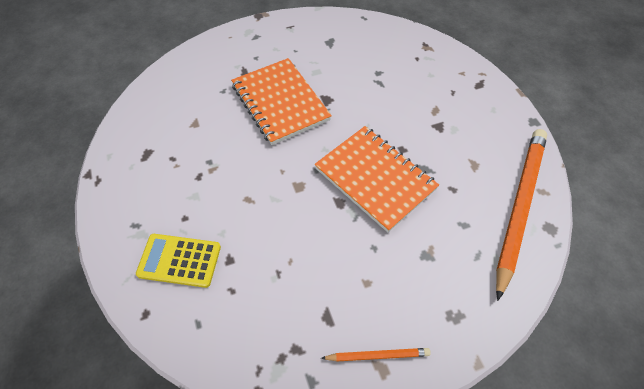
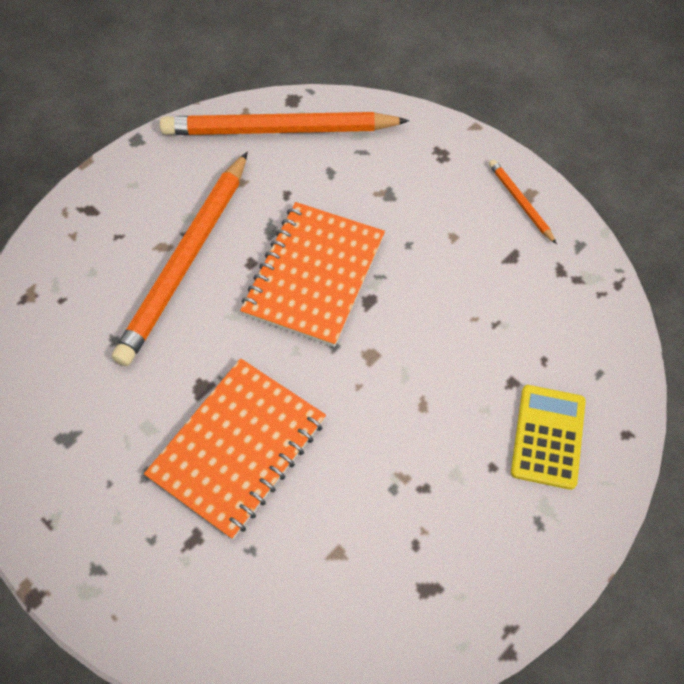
camera: 115 degrees left, 5 degrees up
(179, 260) = (548, 436): yellow calculator -> yellow calculator turned 150 degrees counterclockwise
(419, 117) = (186, 260): none -> orange pencil

